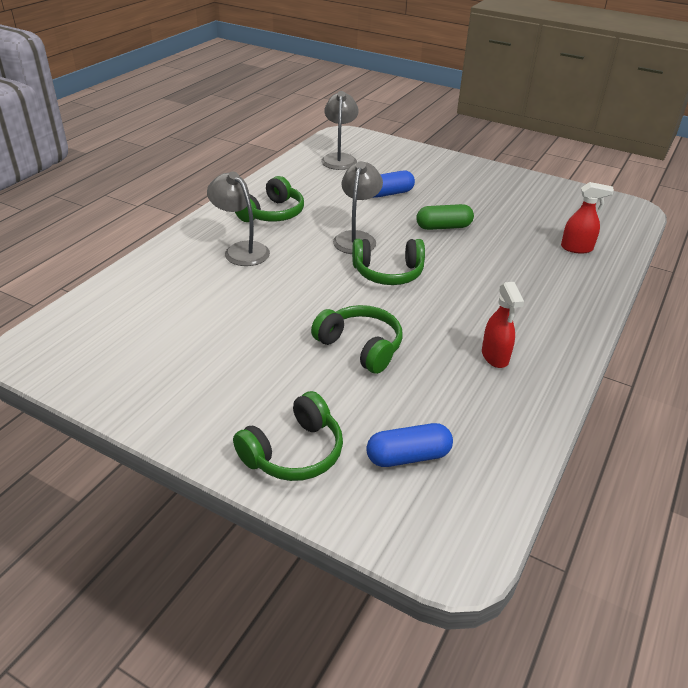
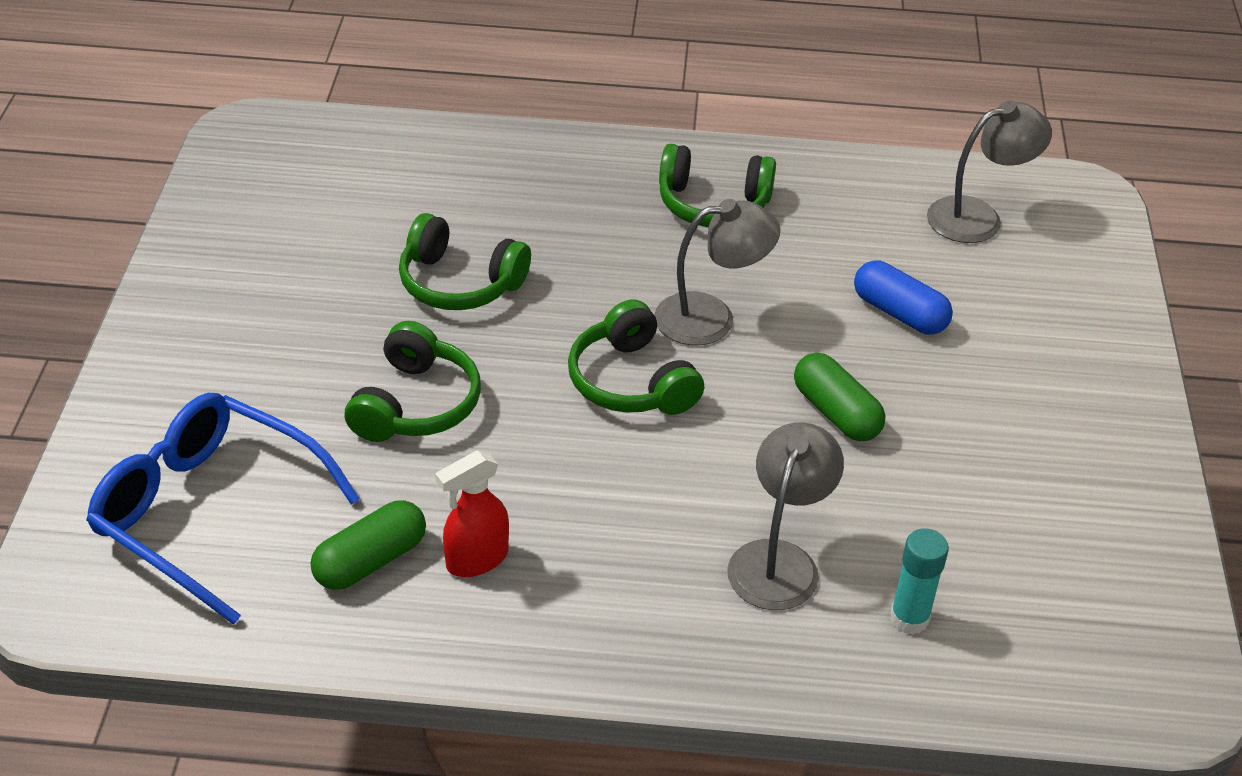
camera: 65 degrees right, 5 degrees up
(241, 250) = (582, 210): grey lamp -> grey lamp (779, 560)
(294, 452) = (171, 405): green headphones -> green headphones (459, 283)
(408, 456) = (208, 512): blue capsule -> blue glasses
(480, 396) = (370, 561): none -> green capsule
(577, 248) = (909, 618): red spray bottle -> turquoise glue stick

